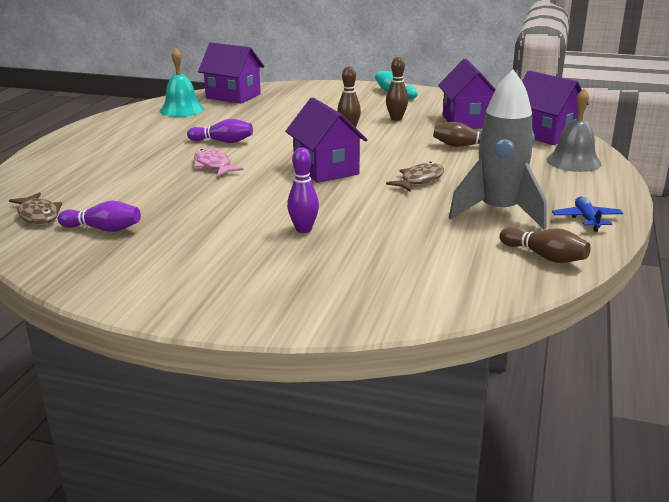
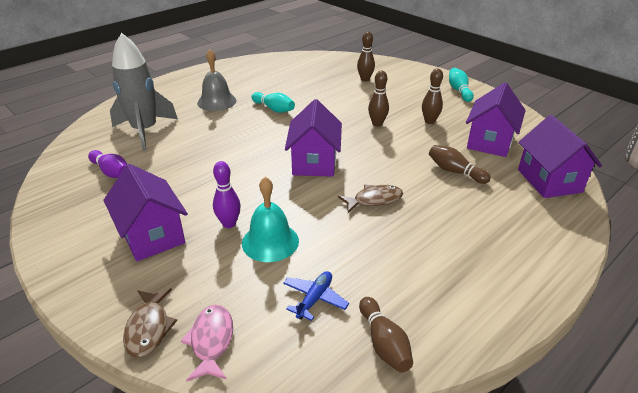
camera: 30 degrees right, 10 degrees up
(38, 215) = (93, 144): brown fish -> brown fish (149, 328)
(182, 110) = (281, 68): turquoise bell -> turquoise bell (270, 241)
(213, 165) = (242, 132): pink fish -> pink fish (211, 341)
(223, 141) = (274, 109): purple bowling pin -> turquoise bowling pin
(233, 96) = (330, 63): purple house -> purple house (152, 236)
(289, 101) = (365, 79): none -> brown bowling pin
(499, 212) = (401, 266): grey rocket -> grey rocket (145, 131)
(573, 161) = (542, 226): grey bell -> grey bell (217, 101)
(586, 219) = (476, 311): blue plane -> blue plane (314, 299)

